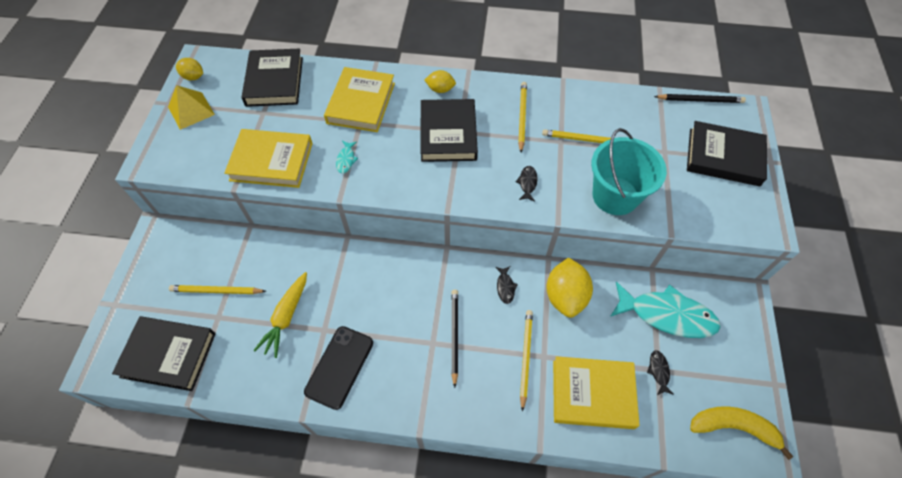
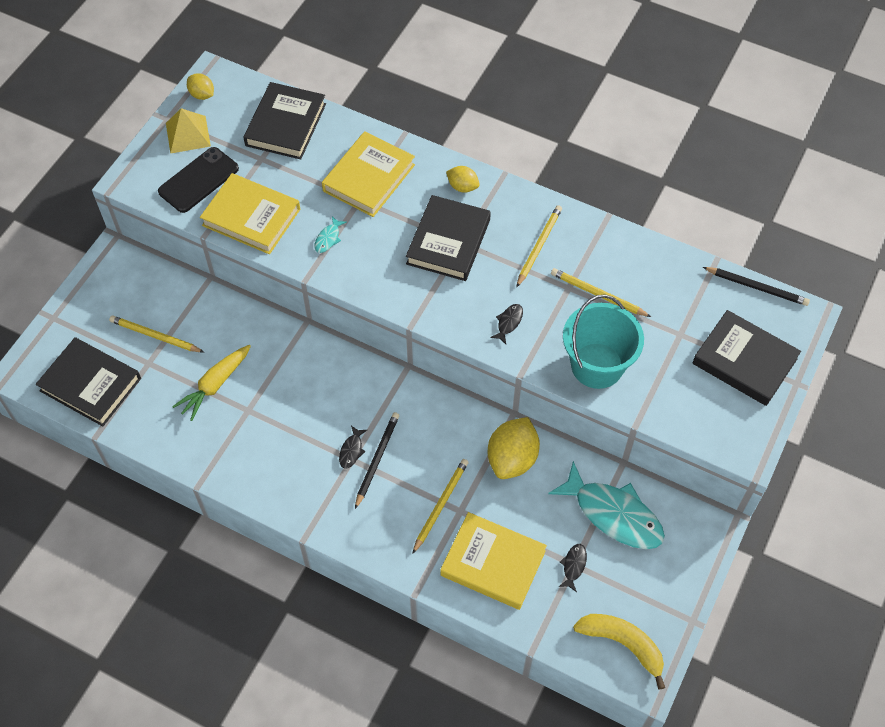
camera: 20 degrees right, 0 degrees up
(339, 367) = (250, 451): black phone -> black phone (198, 180)
(505, 287) = (452, 428): black fish -> black fish (351, 450)

